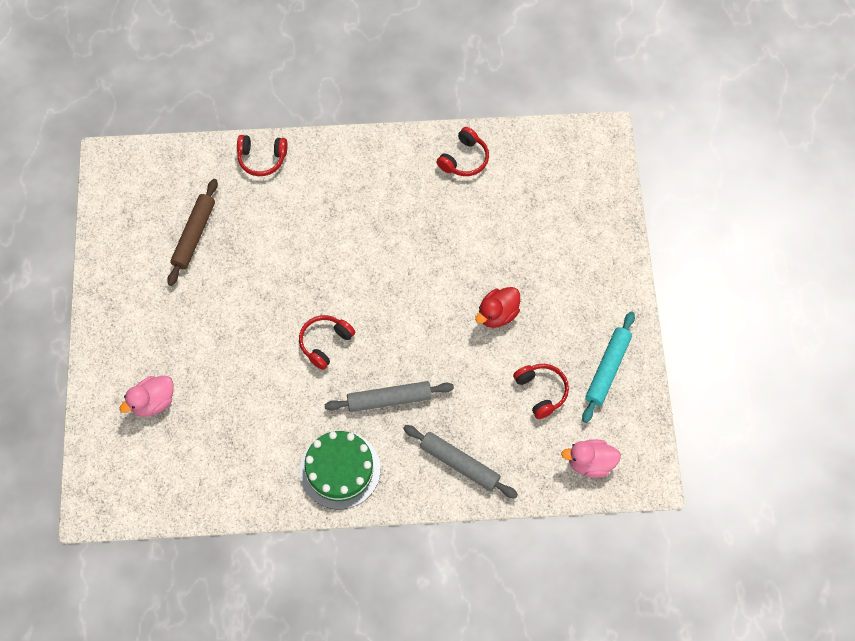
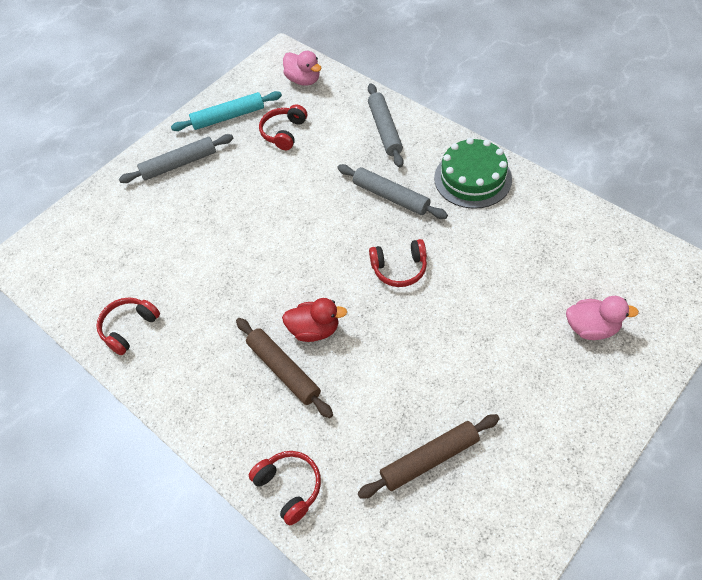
camera: 130 degrees left, 10 degrees down
(333, 214) = (283, 370): none -> brown rolling pin
(464, 159) = (129, 328): red headphones -> red headphones turned 45 degrees counterclockwise
(497, 314) = (252, 196): red duck -> red duck (315, 330)
(589, 294) = (179, 164): none -> grey rolling pin

